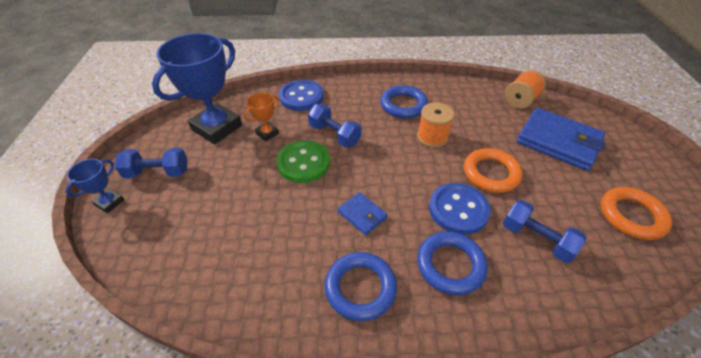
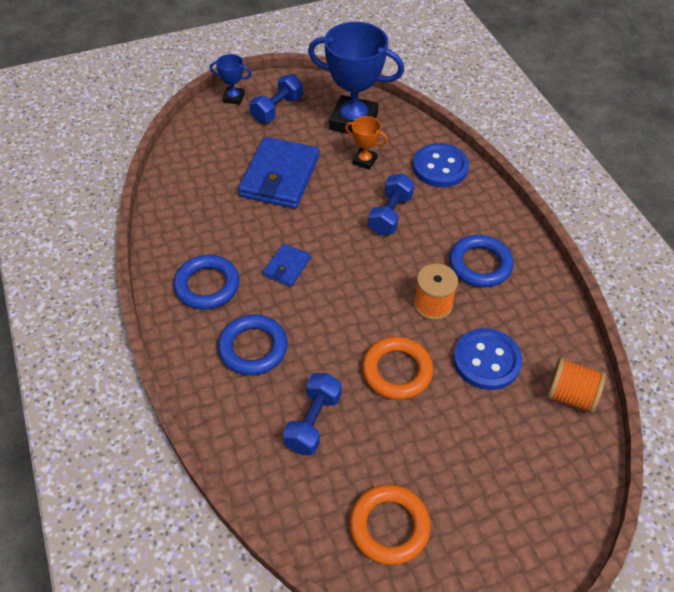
camera: 70 degrees right, 5 degrees up
(158, 172) = (277, 109): blue dumbbell -> blue dumbbell turned 60 degrees clockwise
(303, 163) = (336, 203): green button -> none
(458, 210) = (326, 345): blue button -> blue button (486, 360)
(558, 142) = (497, 445): blue wallet -> blue wallet (280, 176)

